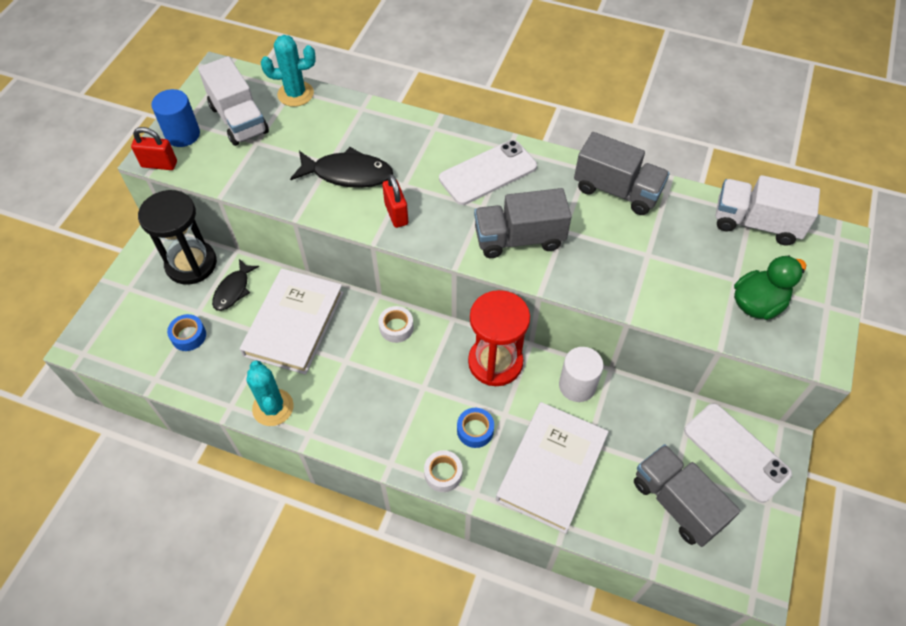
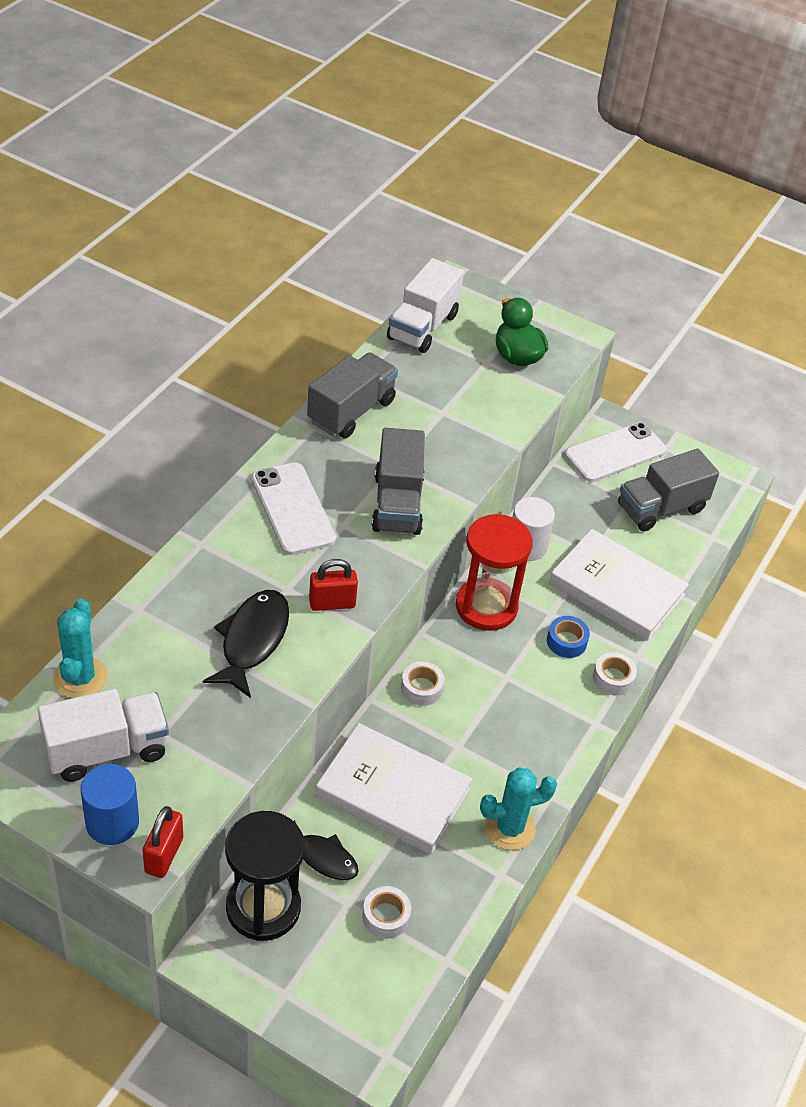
camera: 85 degrees left, 10 degrees down
(188, 336) = (386, 916): blue tape -> white tape

